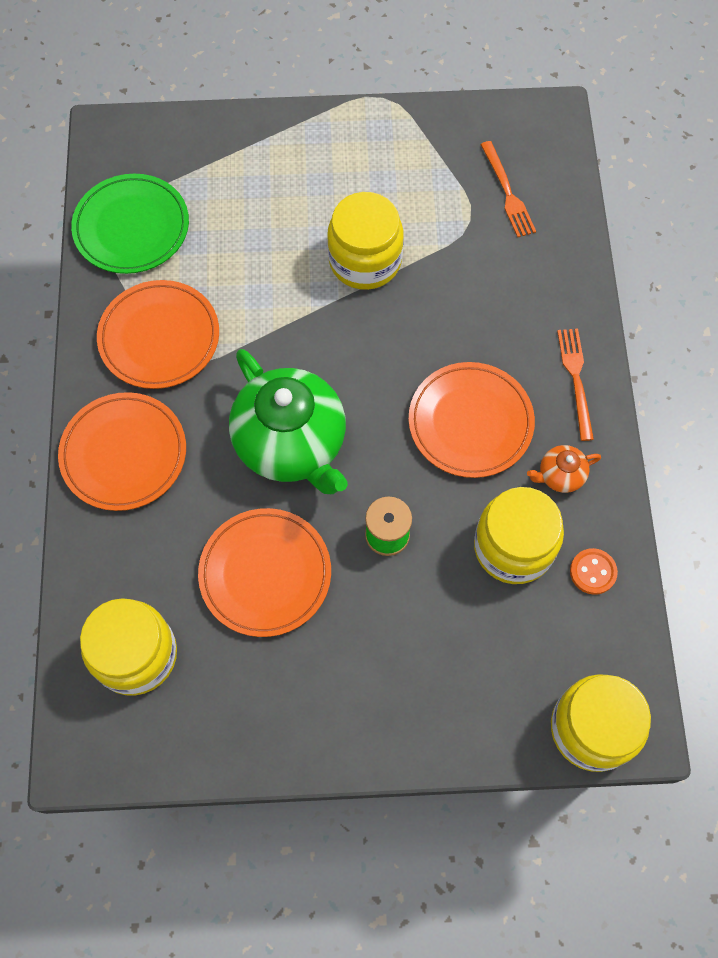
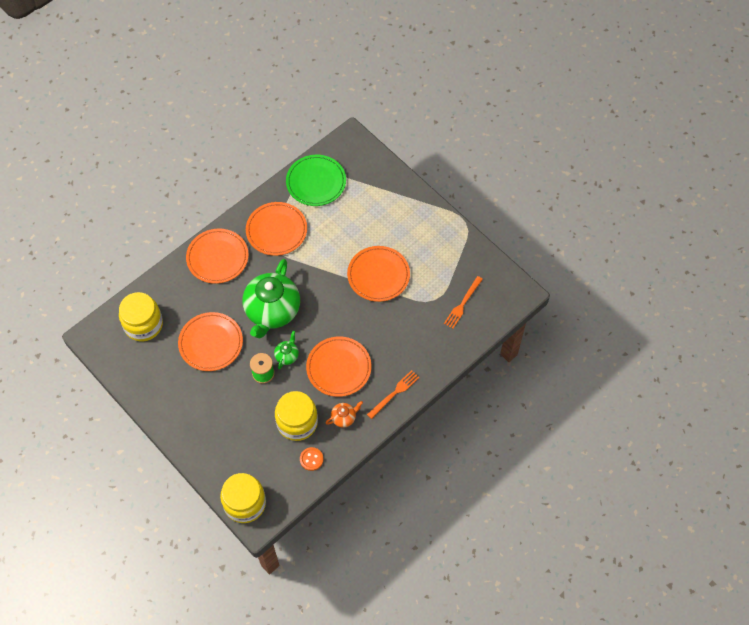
camera: 50 degrees right, 5 degrees down
(365, 260) = (378, 275): yellow jar -> orange plate
(387, 478) = (287, 355): none -> green teapot
(560, 475) = (344, 418): orange teapot -> orange teapot turned 120 degrees clockwise

